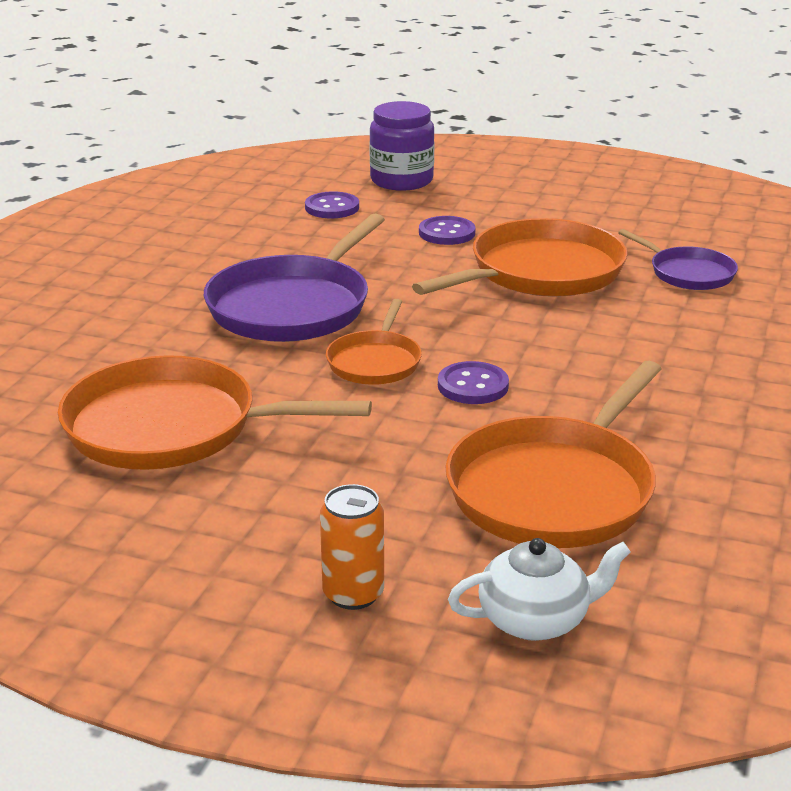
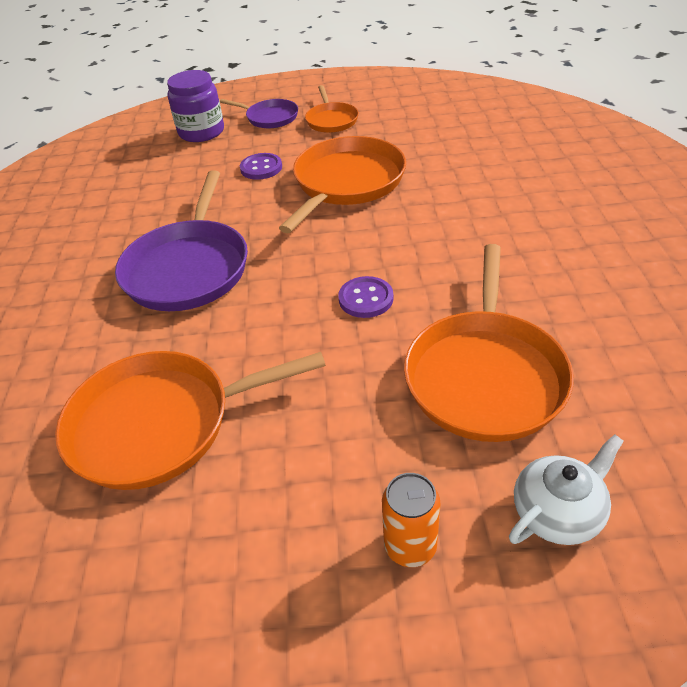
camera: 20 degrees left, 15 degrees up
(332, 207) = (165, 169): purple button -> none
(375, 362) = (282, 300): orange pan -> orange pan (331, 120)
(688, 273) = (442, 155): purple pan -> purple pan (270, 117)

